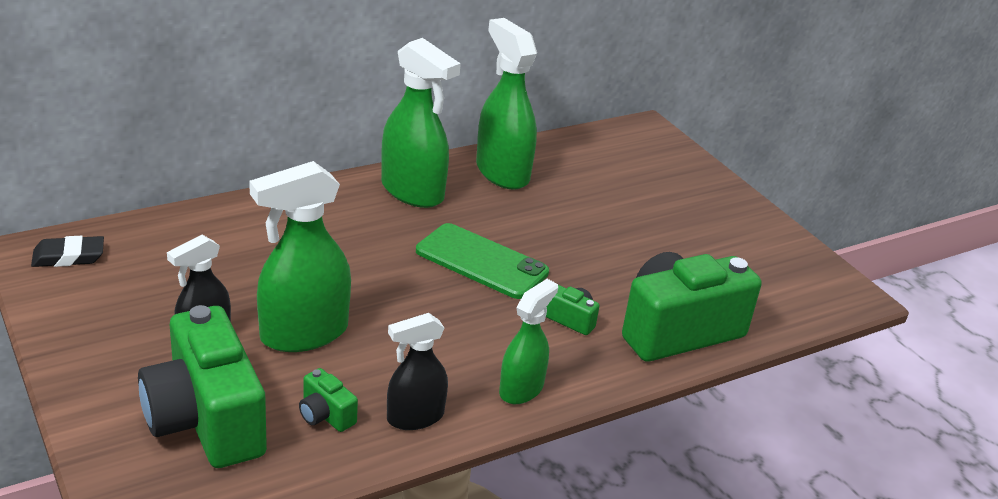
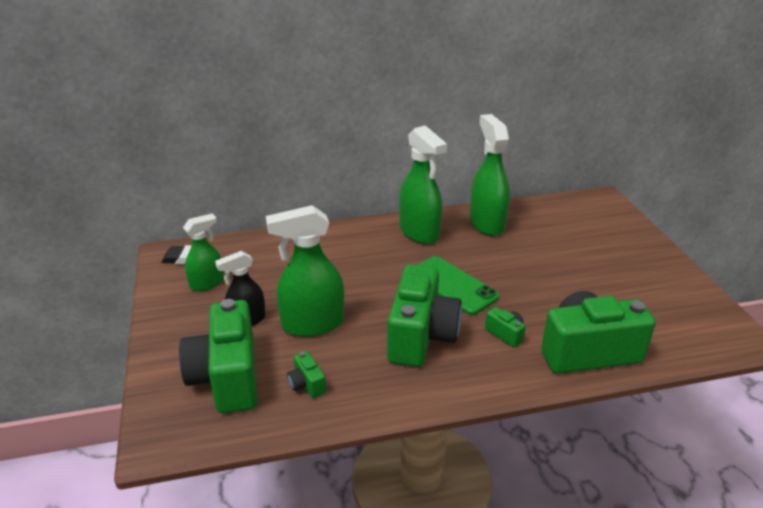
camera: 20 degrees right, 0 degrees up
(415, 417) = (368, 394): black spray bottle -> none
(461, 334) = (421, 336): none -> green camera
(521, 389) = (452, 383): green spray bottle -> green spray bottle (207, 283)

